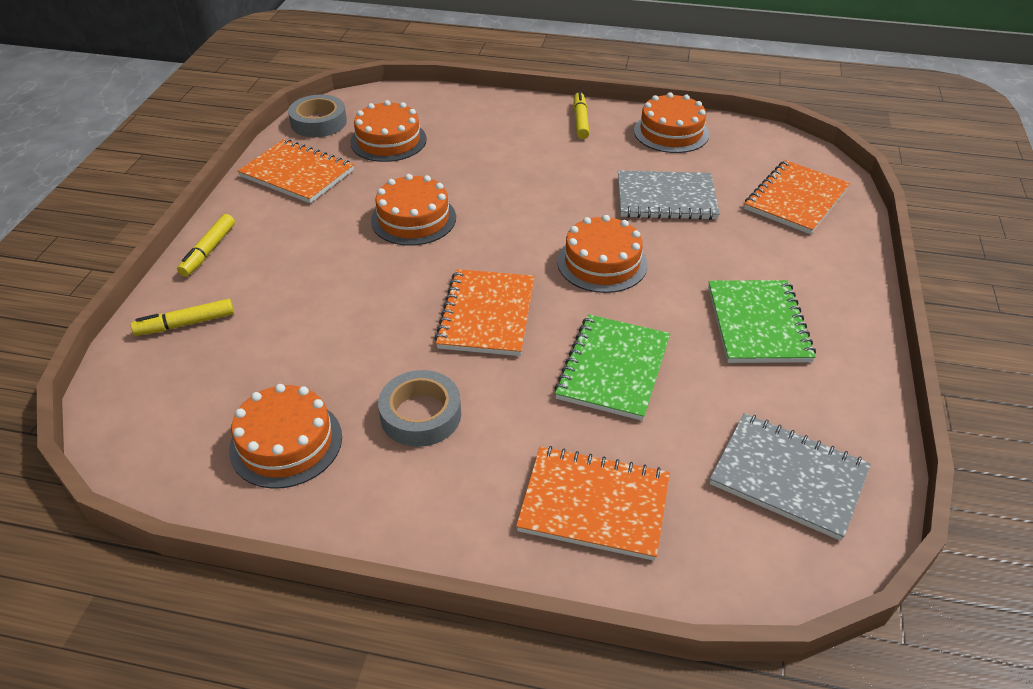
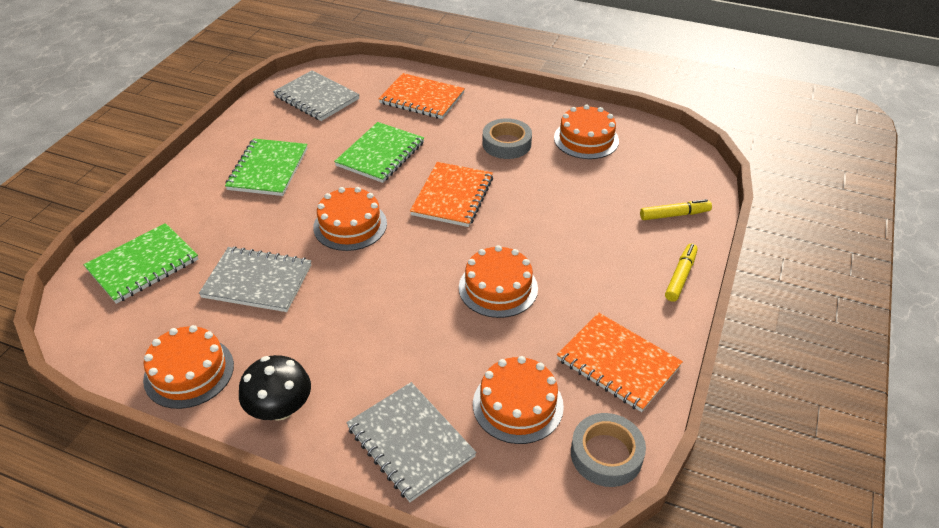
camera: 170 degrees left, 0 degrees up
(470, 114) = (410, 442): none -> grey notebook
(580, 121) = (280, 408): yellow marker -> black mushroom
(796, 199) = (143, 265): orange notebook -> green notebook

